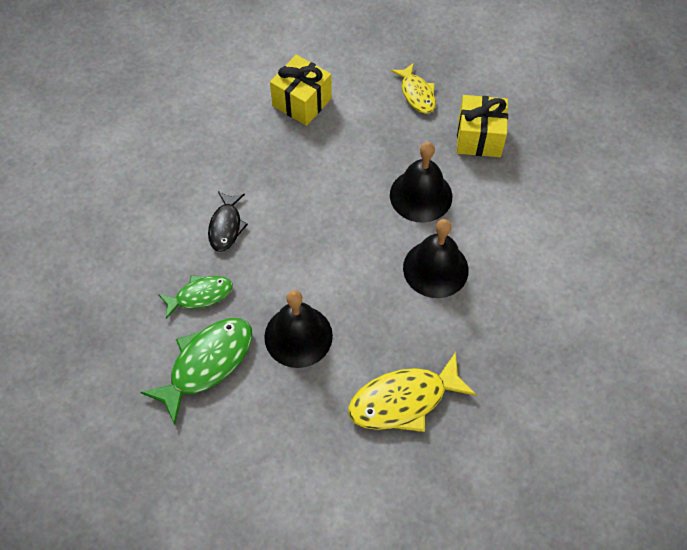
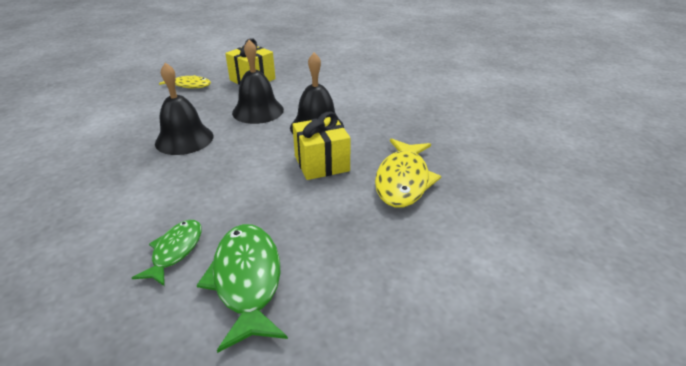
camera: 55 degrees left, 25 degrees down
(226, 226) = (139, 203): black fish -> none
(298, 336) = (290, 208): black bell -> black bell (184, 139)
(302, 102) = (112, 124): yellow gift -> yellow gift (321, 163)

